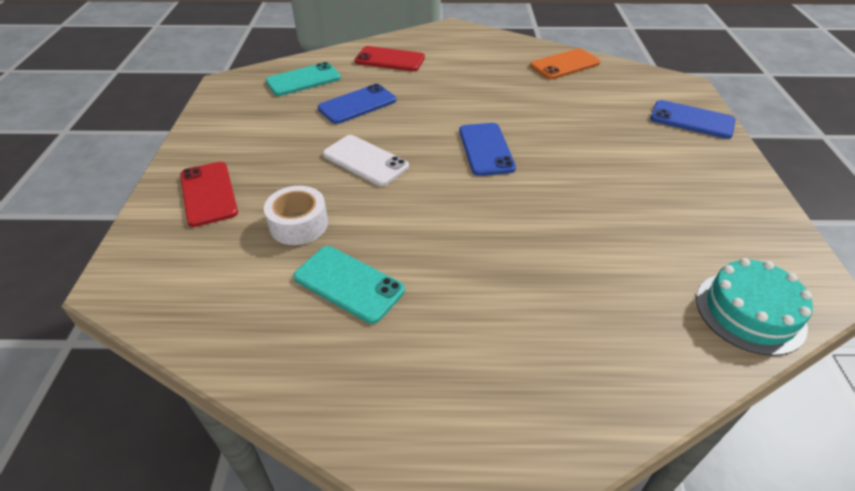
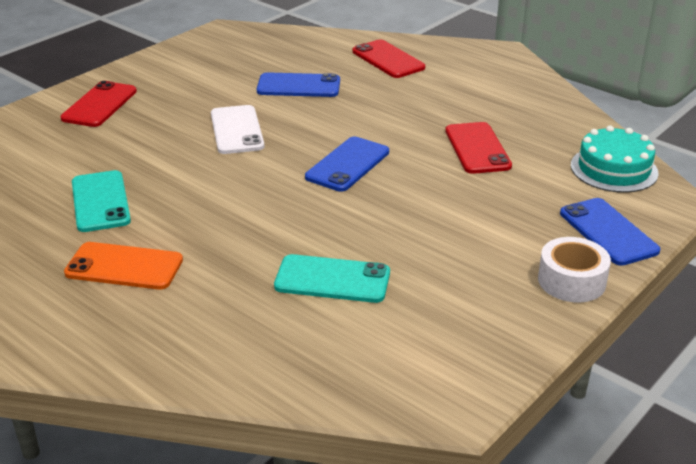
camera: 40 degrees right, 10 degrees down
(299, 224) = (125, 151): white tape -> white tape (571, 281)
(303, 80) = (286, 50): turquoise phone -> turquoise phone (332, 279)
(543, 99) = (477, 148): none -> red phone
(564, 64) = (561, 128): orange phone -> orange phone (124, 267)
(750, 312) = (355, 380): turquoise cake -> turquoise cake (614, 169)

